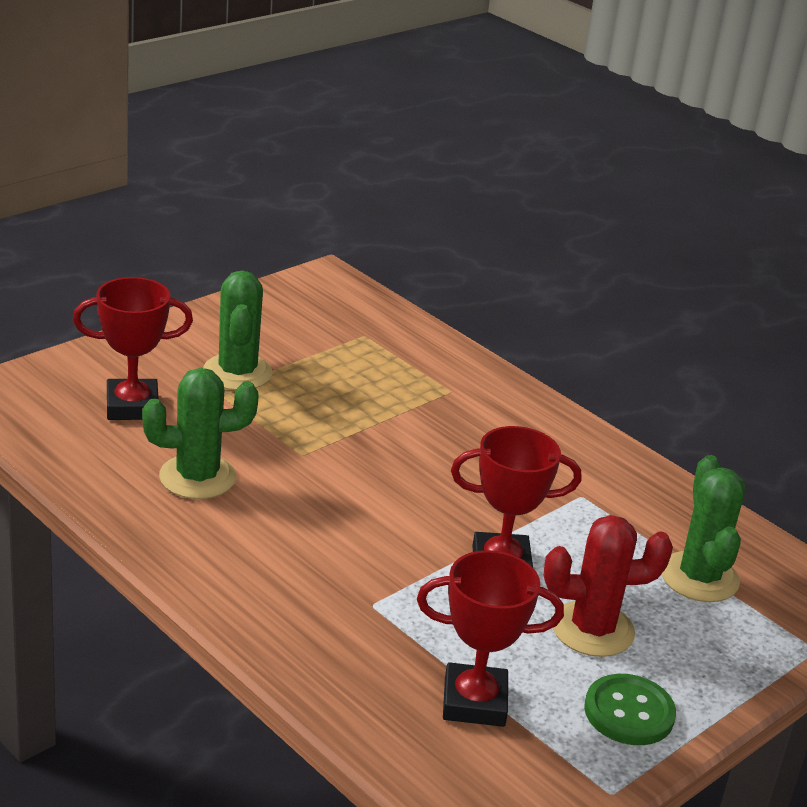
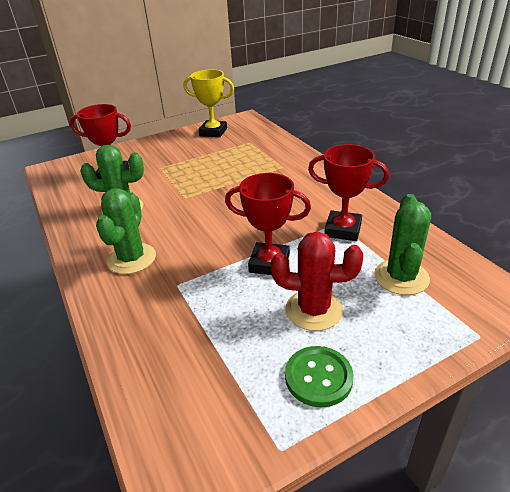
camera: 20 degrees right, 5 degrees up
(237, 373) = (175, 159): green cactus -> green cactus (132, 259)
(280, 310) = (213, 132): none -> yellow trophy
(474, 702) = (208, 359): red trophy -> red trophy (343, 230)

